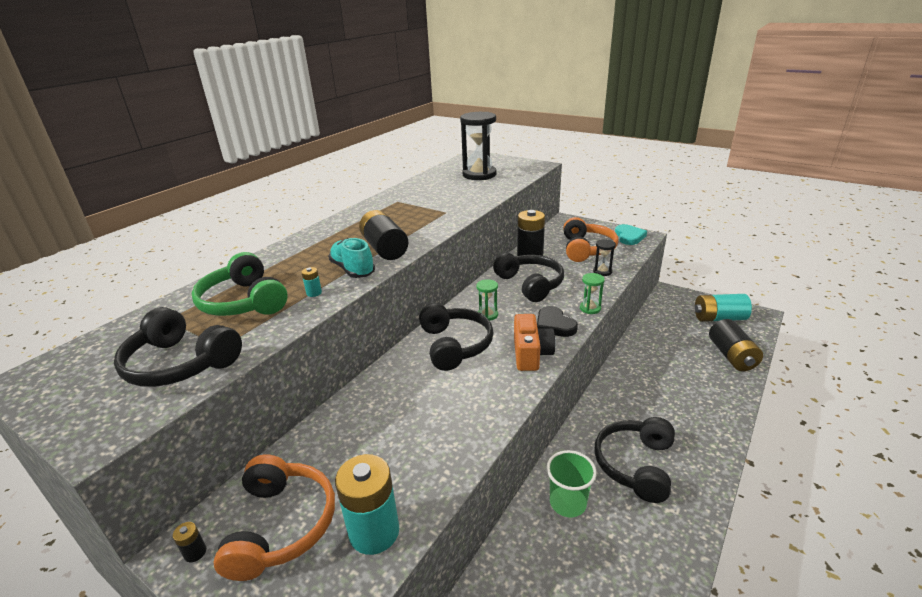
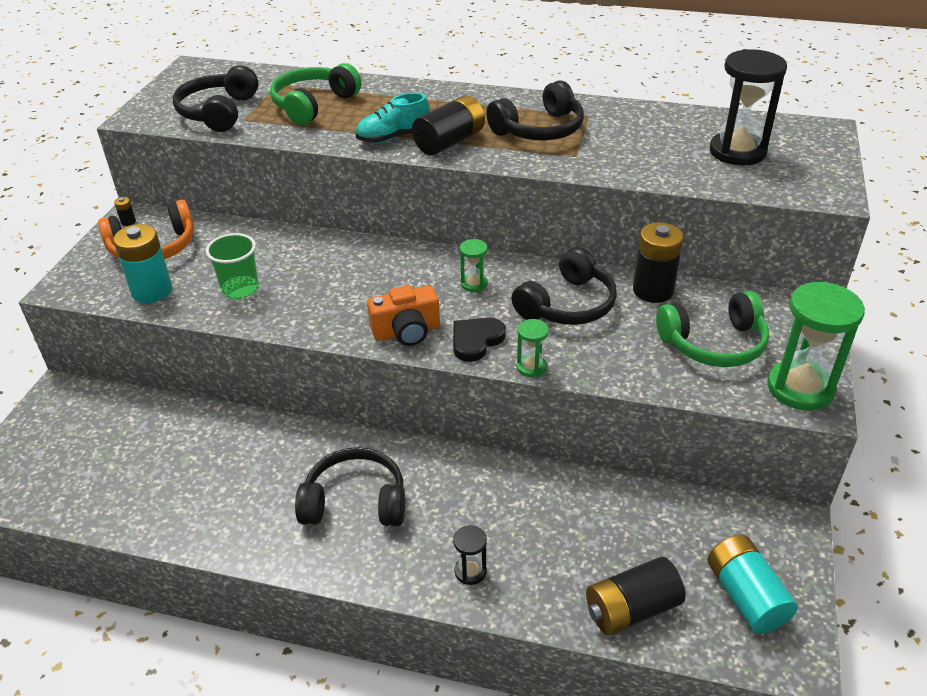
camera: 70 degrees right, 10 degrees up
(314, 293) = (340, 131): turquoise battery -> none
(353, 270) = (393, 137): turquoise shoe -> turquoise shoe turned 150 degrees counterclockwise
(455, 345) = (402, 274): black headphones -> black headphones (539, 129)
(567, 503) = (287, 451): green cup -> green cup (240, 289)
(586, 249) = (714, 344): orange headphones -> green headphones
(602, 271) = (647, 368): black hourglass -> black hourglass (470, 571)
(629, 237) = (800, 388): turquoise heart -> green hourglass

